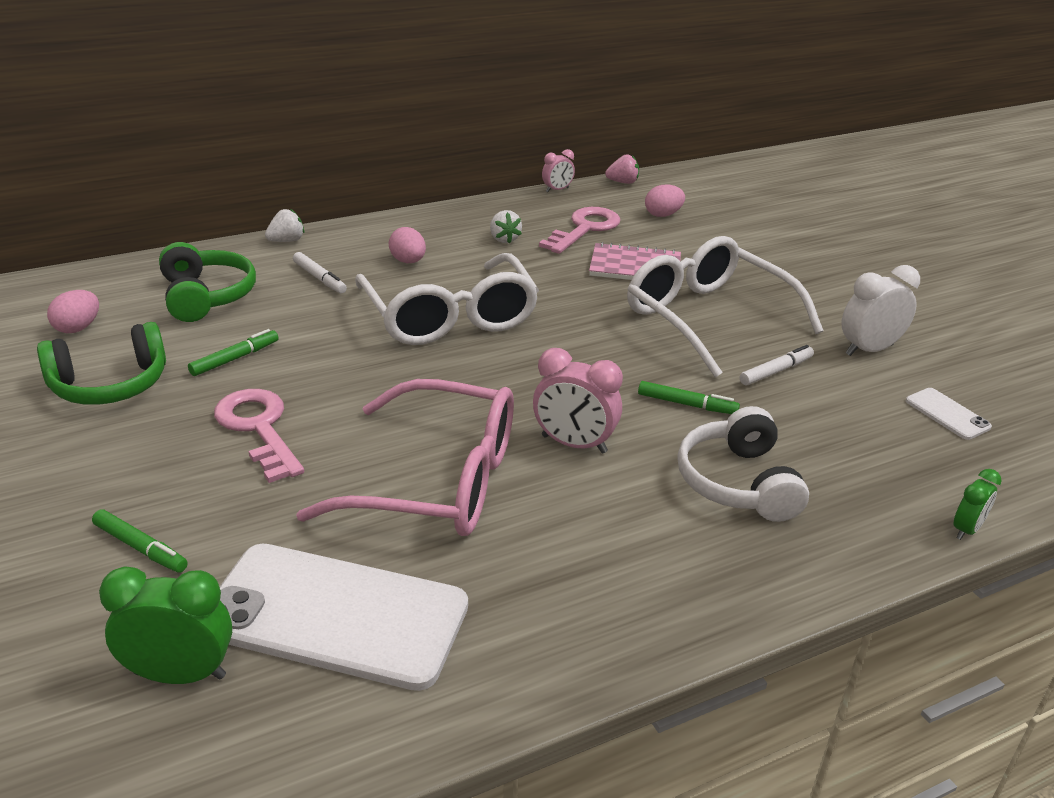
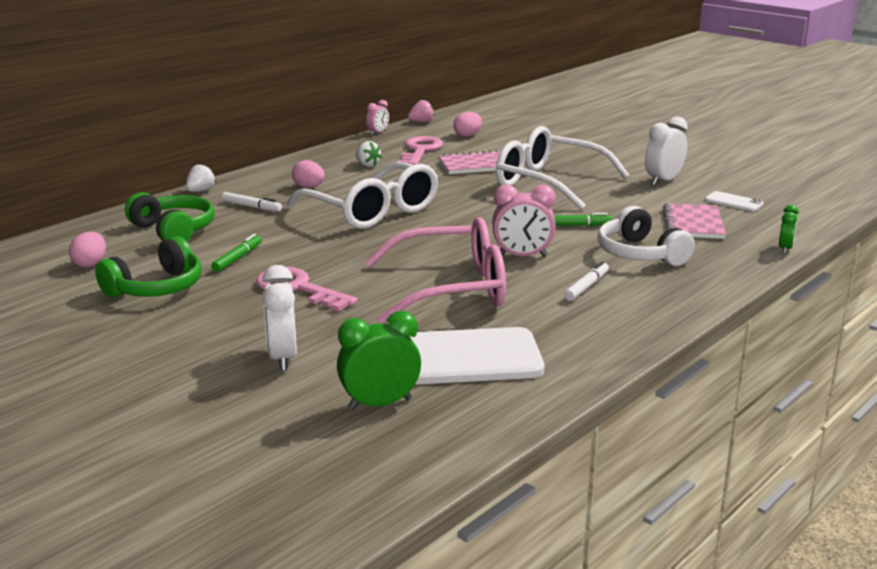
camera: 20 degrees left, 10 degrees down
(140, 547) = (282, 358): green marker -> white clock
(775, 371) = (616, 200): white marker -> white marker (586, 287)
(857, 442) = (693, 224): none -> pink notebook

